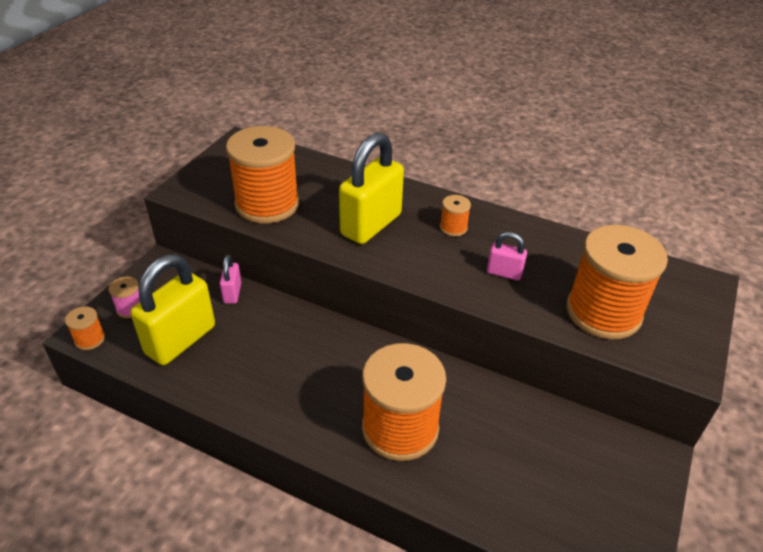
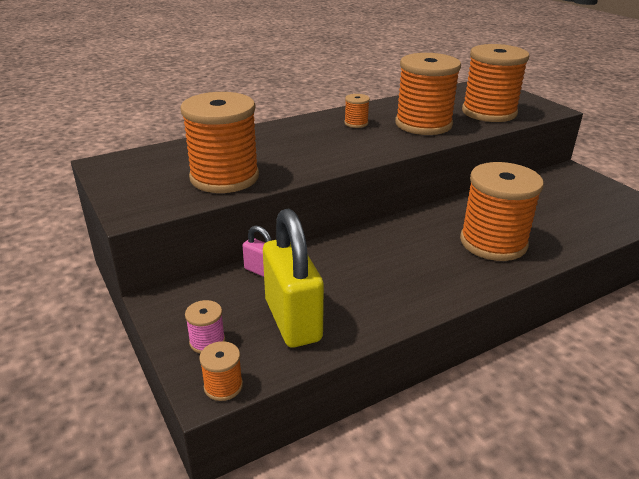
camera: 55 degrees left, 10 degrees down
(371, 225) = (314, 147): yellow padlock -> none
(504, 273) = (423, 124): pink padlock -> orange spool

